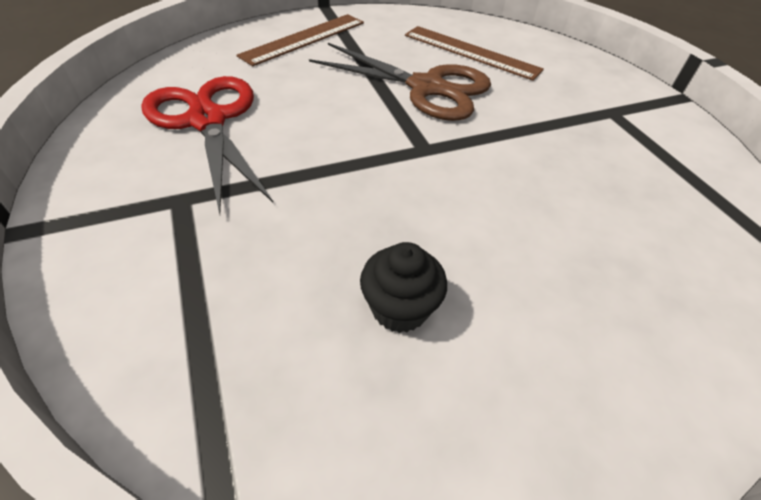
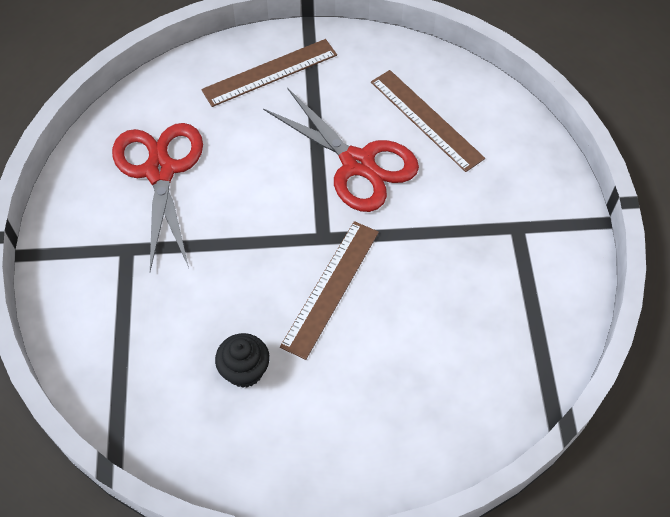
camera: 20 degrees right, 10 degrees up
(426, 87) = (358, 163): brown scissors -> red scissors
(461, 192) = (331, 288): none -> brown ruler

